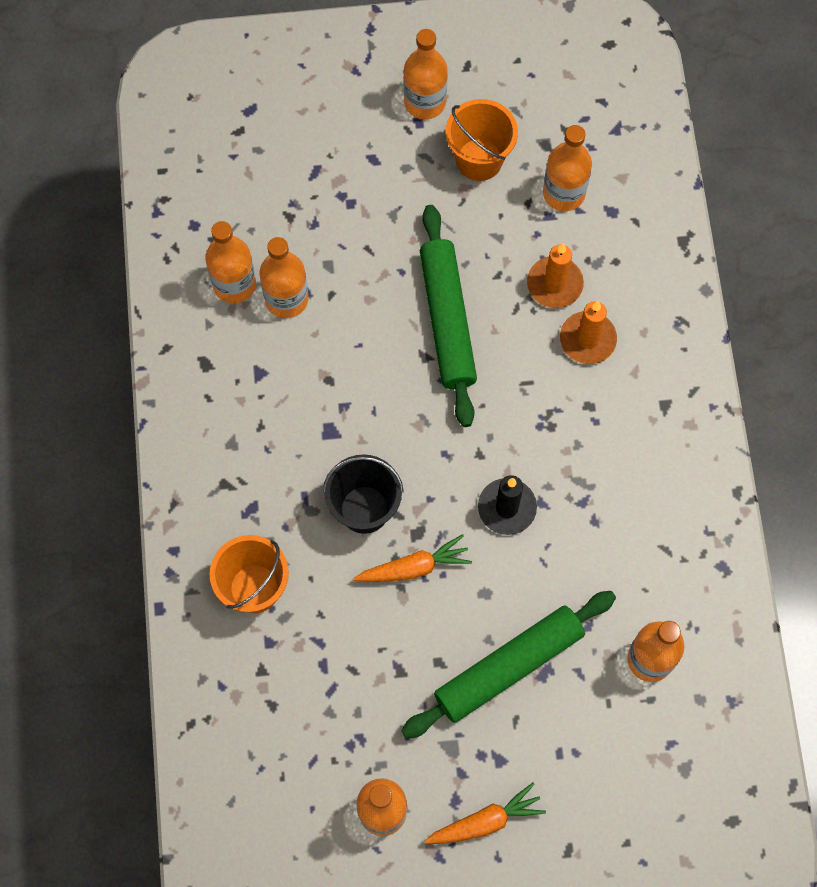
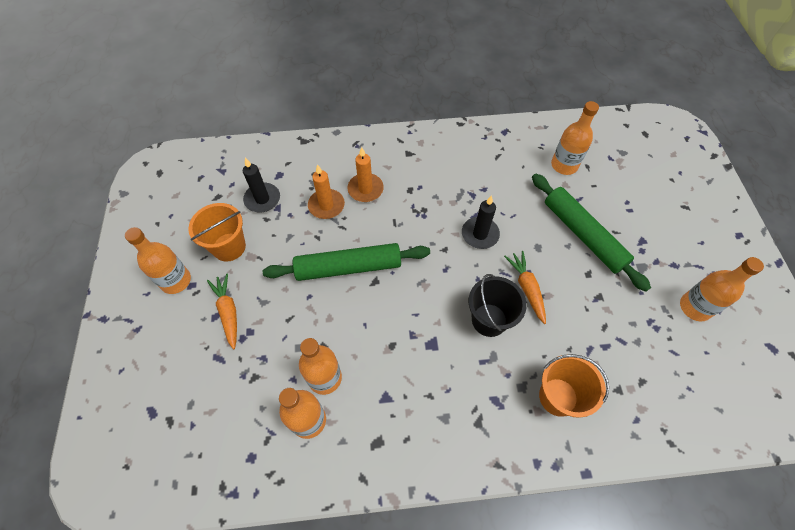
camera: 90 degrees left, 10 degrees down
(486, 821) = (682, 248): orange carrot -> orange carrot (228, 312)
(564, 193) = (262, 199): orange bottle -> black candle

